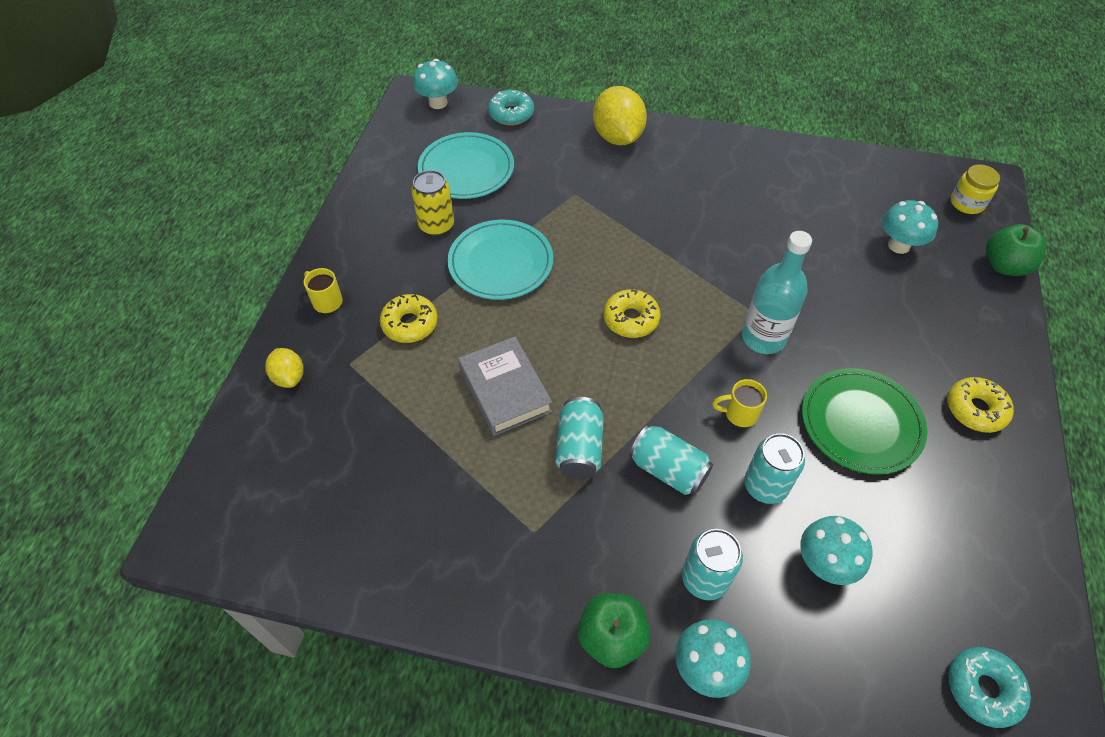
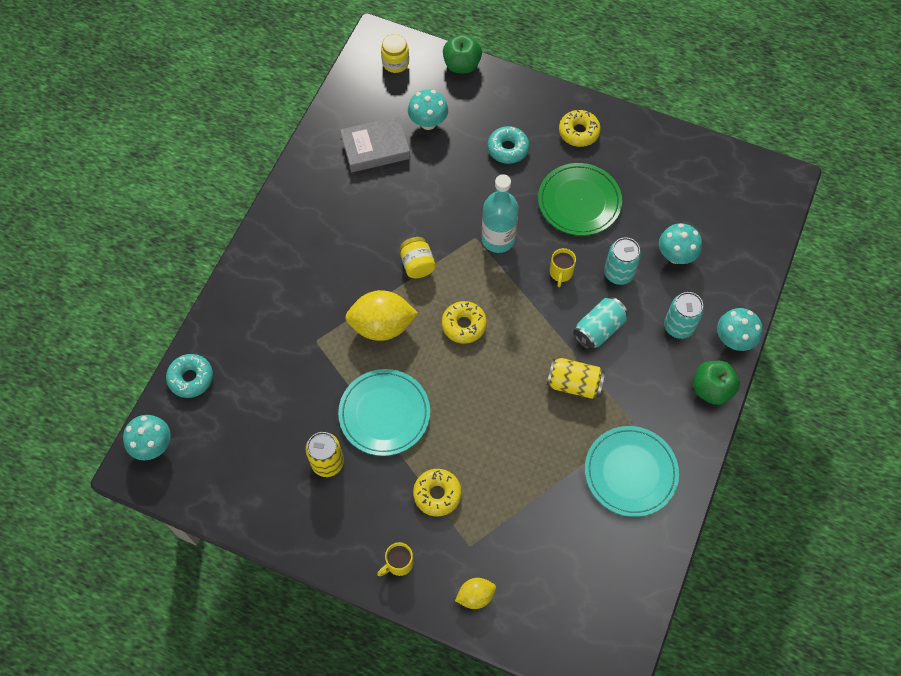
camera: 80 degrees left, 10 degrees up
(466, 169) = (260, 429): turquoise plate -> turquoise plate (630, 472)
(505, 390) = (515, 427): grey book -> grey book (375, 148)
(579, 448) = (574, 384): turquoise can -> yellow can
(617, 137) = (251, 291): yellow lemon -> yellow lemon (382, 326)
(697, 264) = (417, 264): none -> yellow jar
(983, 689) = (756, 201): turquoise donut -> turquoise donut (508, 149)

